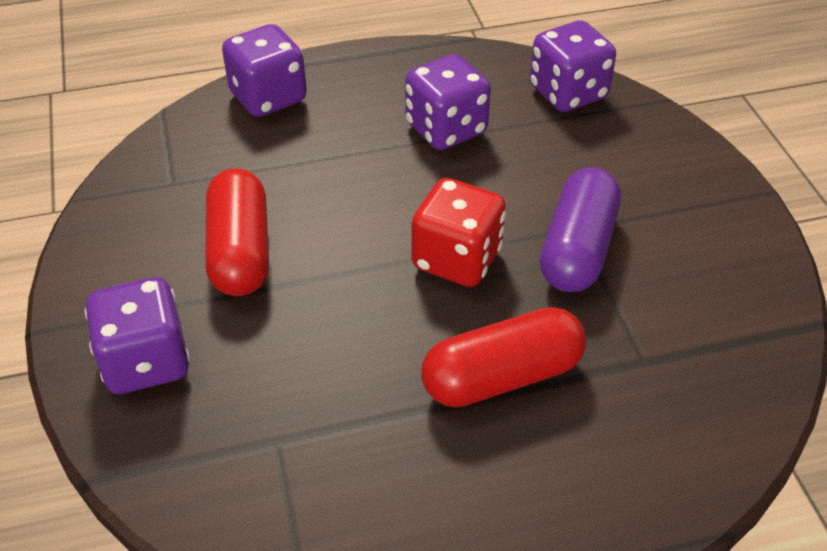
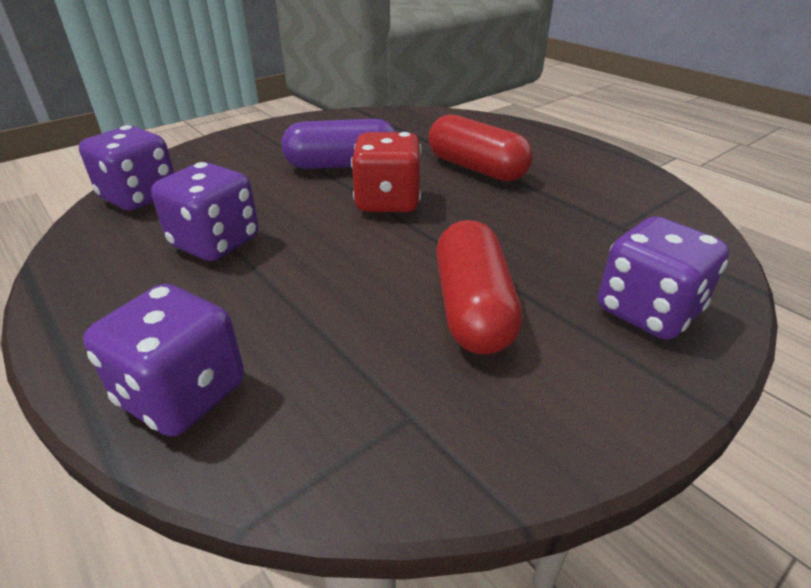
camera: 115 degrees left, 10 degrees down
(240, 251) = (473, 308): red capsule -> red capsule turned 60 degrees counterclockwise

